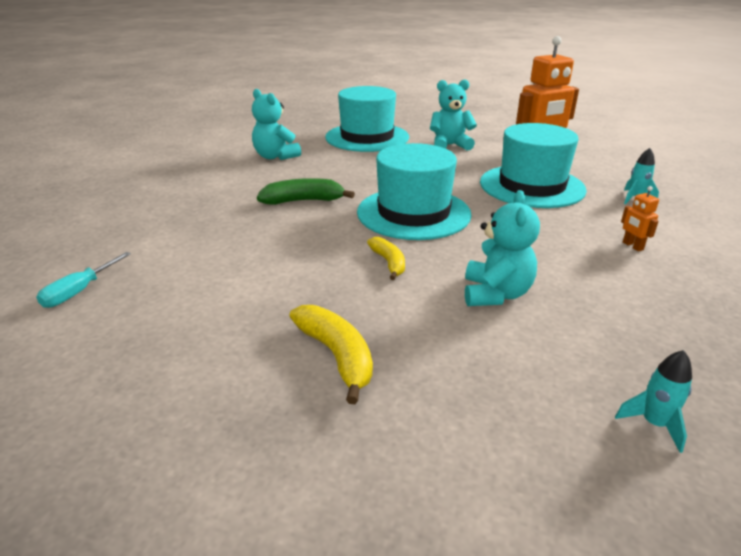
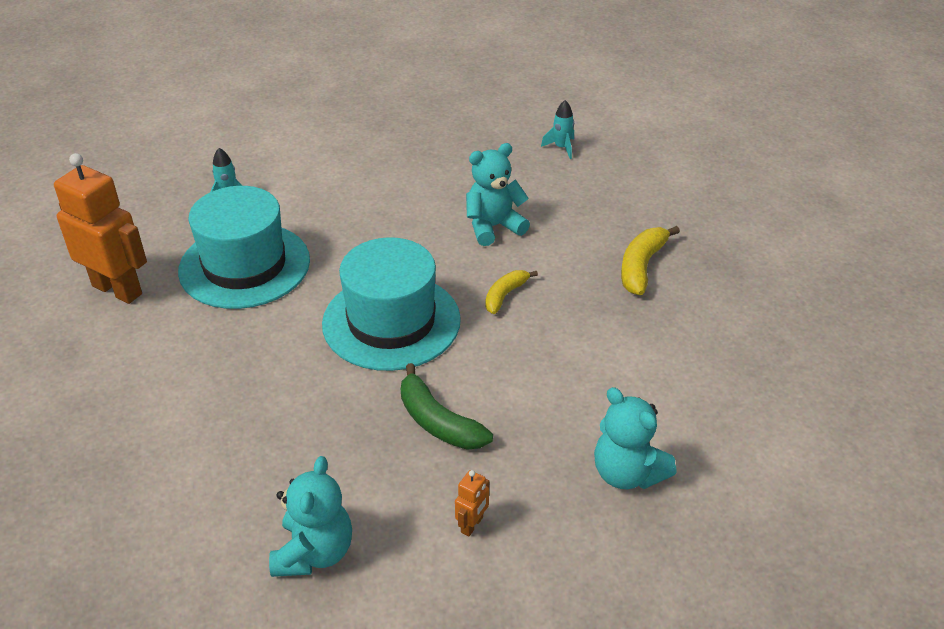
camera: 125 degrees left, 10 degrees up
(79, 291) = (754, 457): turquoise screwdriver -> none
(367, 137) = (142, 490): turquoise hat -> none
(450, 145) = (130, 379): turquoise teddy bear -> turquoise teddy bear (627, 473)
(632, 246) = (346, 183): orange robot -> orange robot (472, 525)

